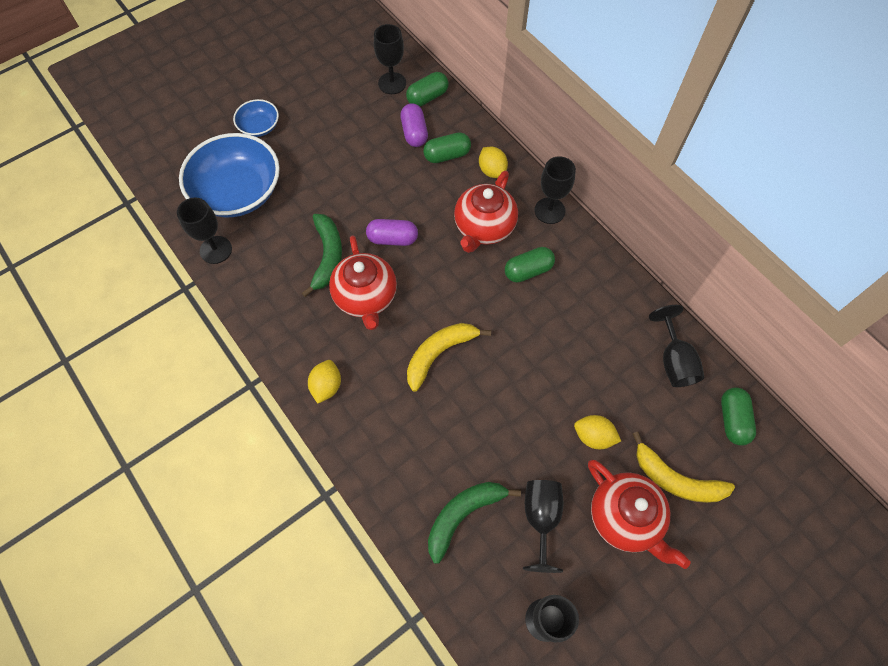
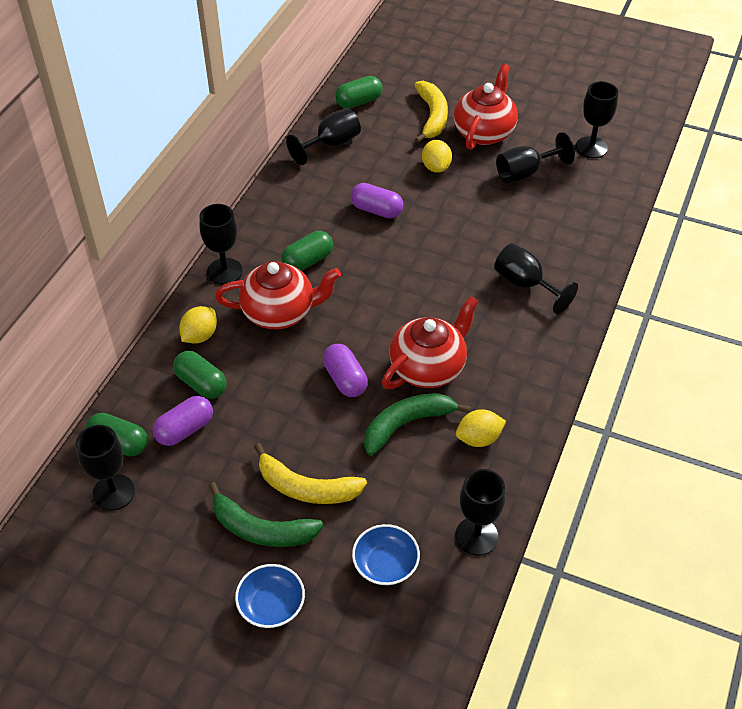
camera: 120 degrees left, 15 degrees down
(238, 192) = (385, 564): blue bowl -> blue bowl, size x0.49
(326, 386) = (540, 350): yellow lemon -> yellow lemon (479, 438)
(400, 421) = (525, 284): none -> black goblet
(439, 353) = (442, 286): yellow banana -> yellow banana (306, 487)
(463, 515) = (563, 214): green banana -> green banana (261, 529)
(528, 270) = (308, 261): green capsule -> green capsule turned 75 degrees counterclockwise
(561, 352) = (376, 210): none -> purple capsule

